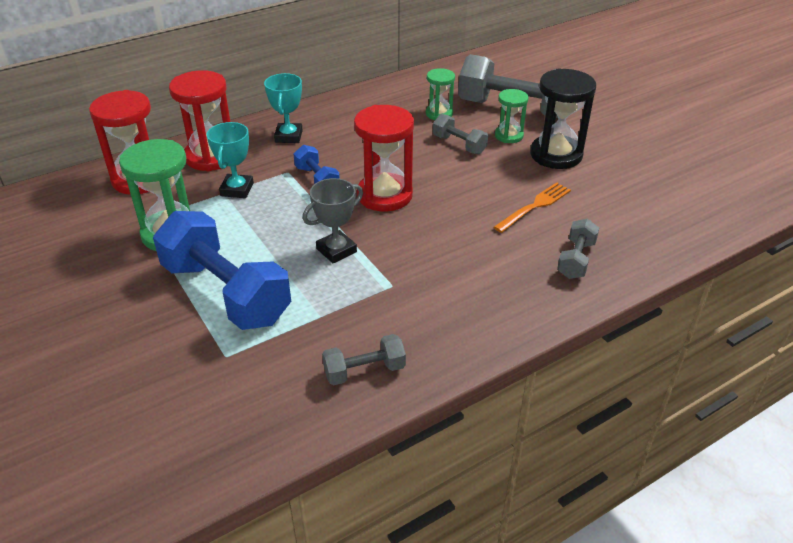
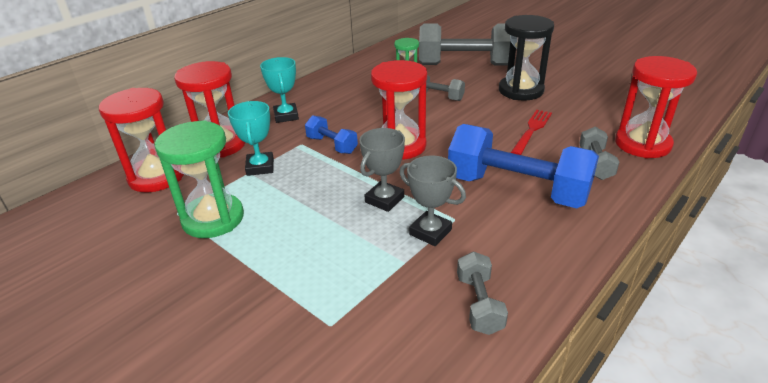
camera: 15 degrees left, 5 degrees down
(226, 293) = (298, 261): blue dumbbell -> blue dumbbell (517, 189)
(361, 293) = (430, 232): none -> grey trophy
(364, 371) = (479, 304): grey dumbbell -> grey dumbbell turned 60 degrees counterclockwise
(509, 136) = (474, 84): green hourglass -> none
(534, 206) = (532, 130): orange fork -> red fork
(646, 248) = (642, 144): none -> red hourglass

